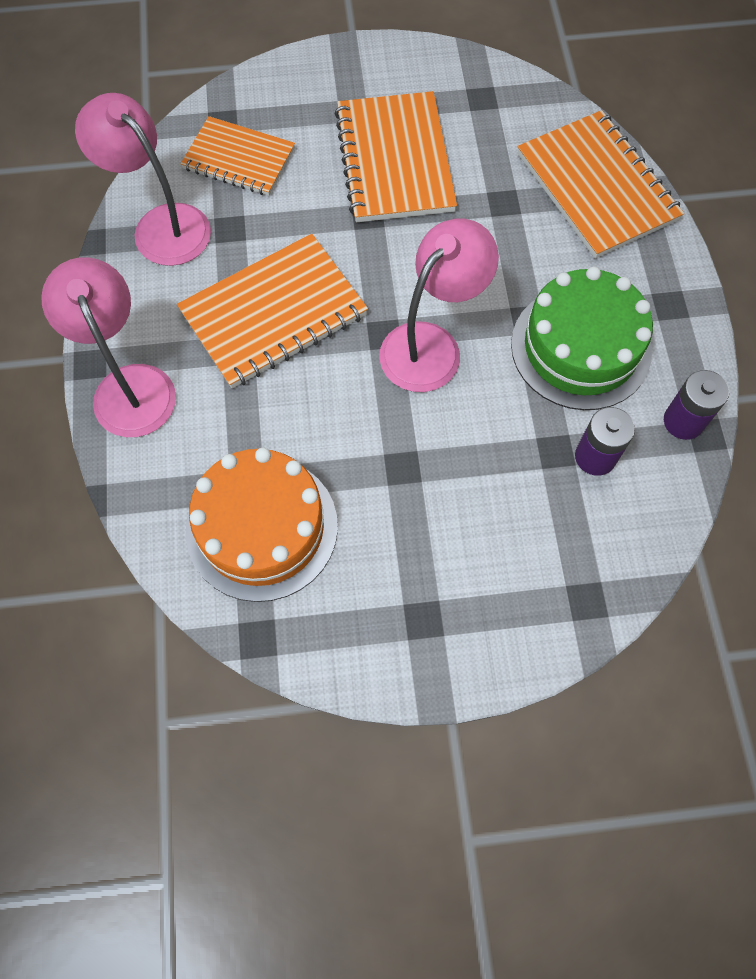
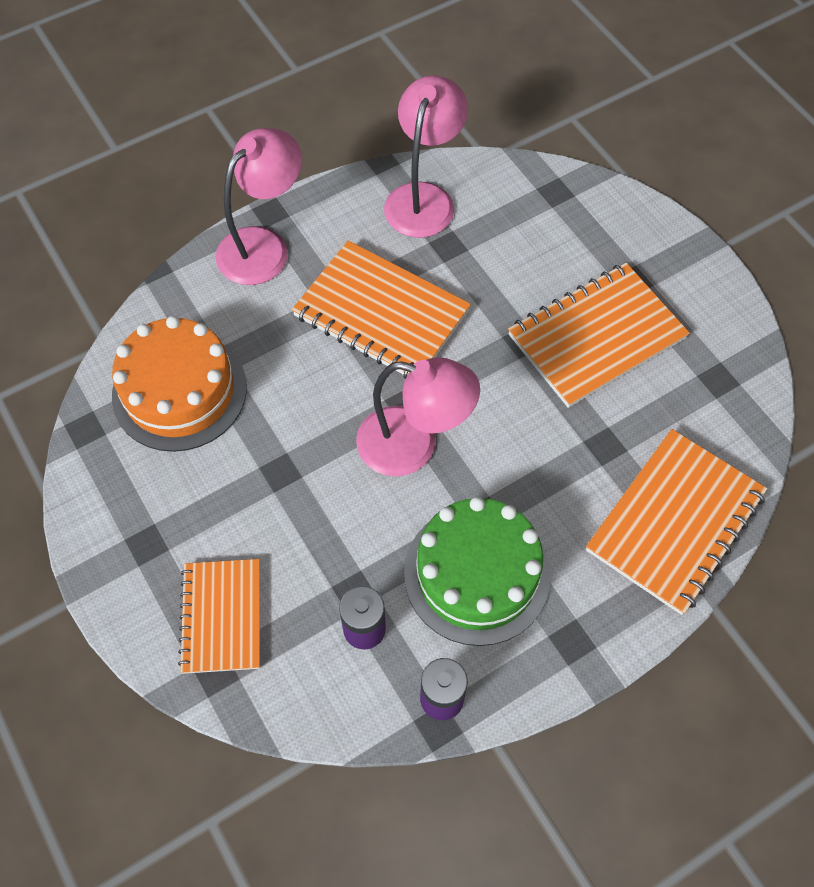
camera: 65 degrees right, 5 degrees down
(239, 159) = (523, 220): orange notebook -> orange notebook (222, 617)

